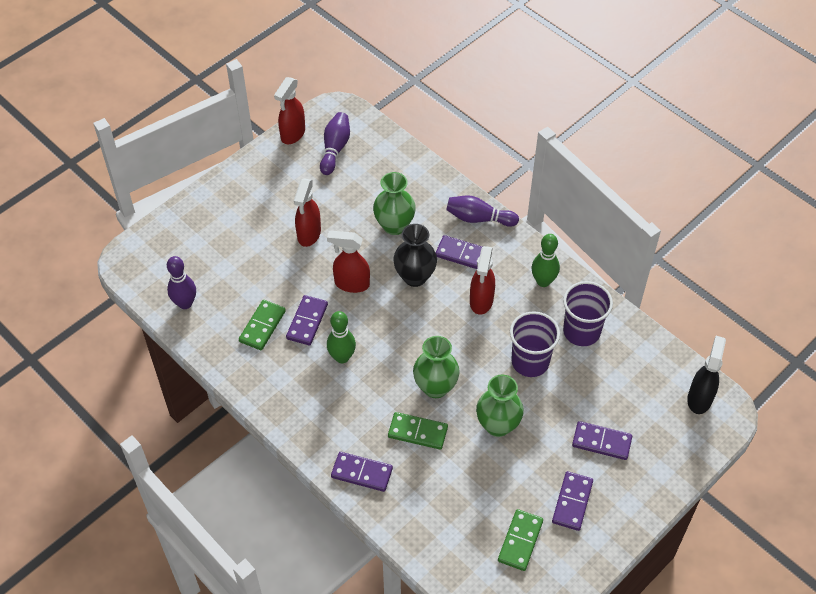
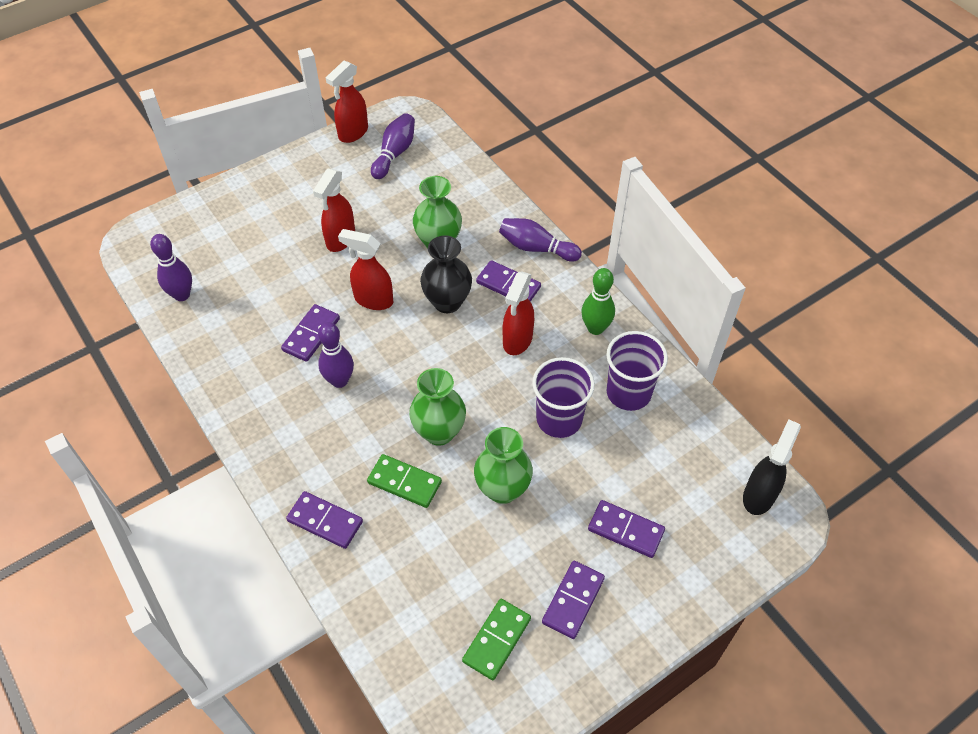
camera: 10 degrees right, 0 degrees up
(262, 326) = (259, 332): green domino -> none
(342, 357) = (339, 380): green bowling pin -> purple bowling pin

